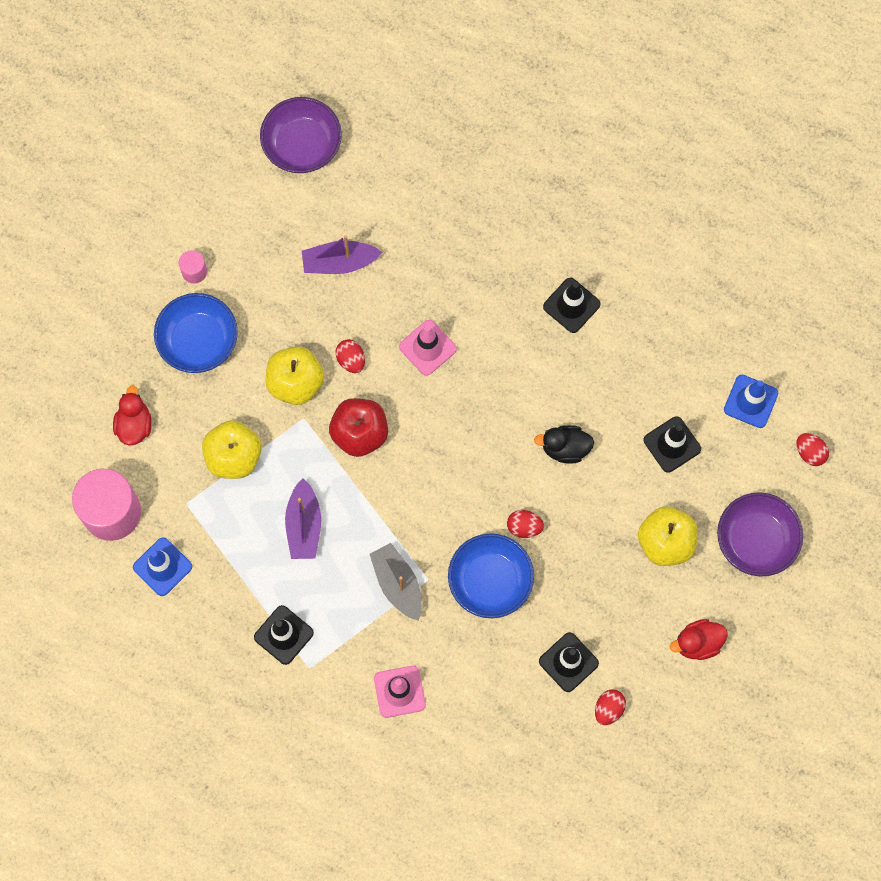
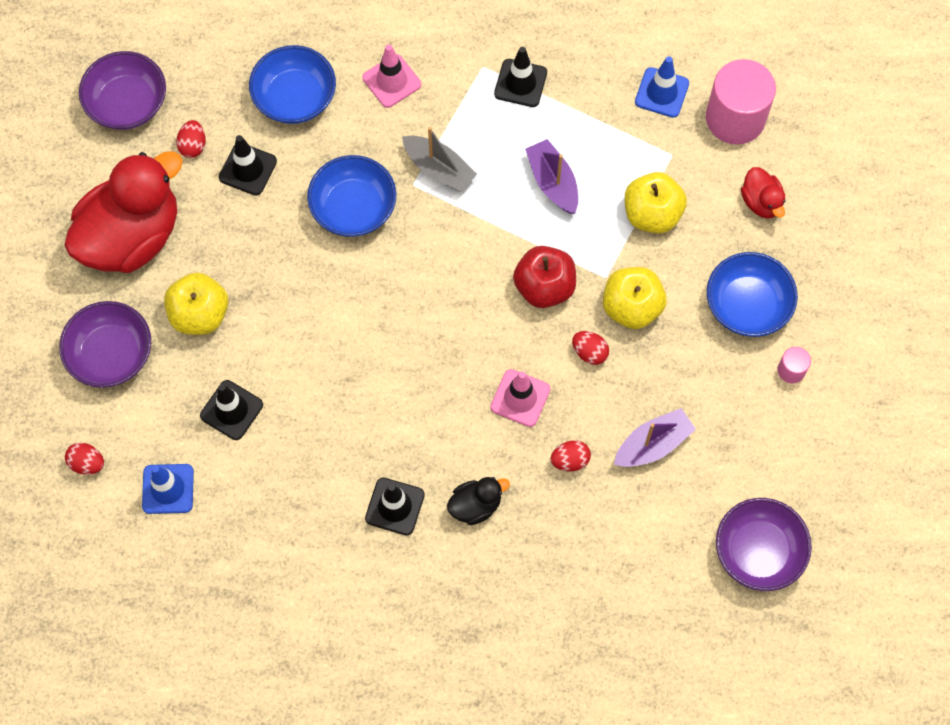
camera: 155 degrees right, 5 degrees down
(495, 715) = (295, 98): none -> blue bowl
(524, 527) = (343, 269): red egg -> red egg (570, 460)
(565, 448) = (337, 360): black duck -> black duck (475, 505)
(652, 781) = (128, 103): none -> purple bowl
(697, 643) = (132, 236): red duck -> red duck, size x2.27

